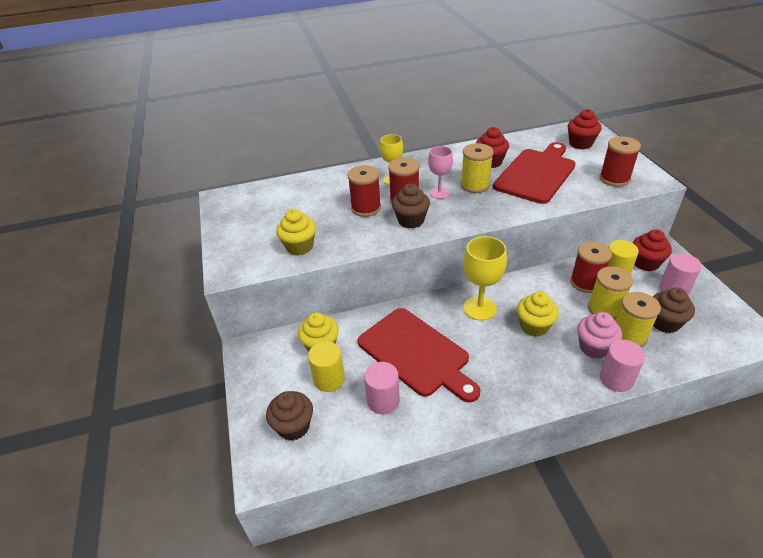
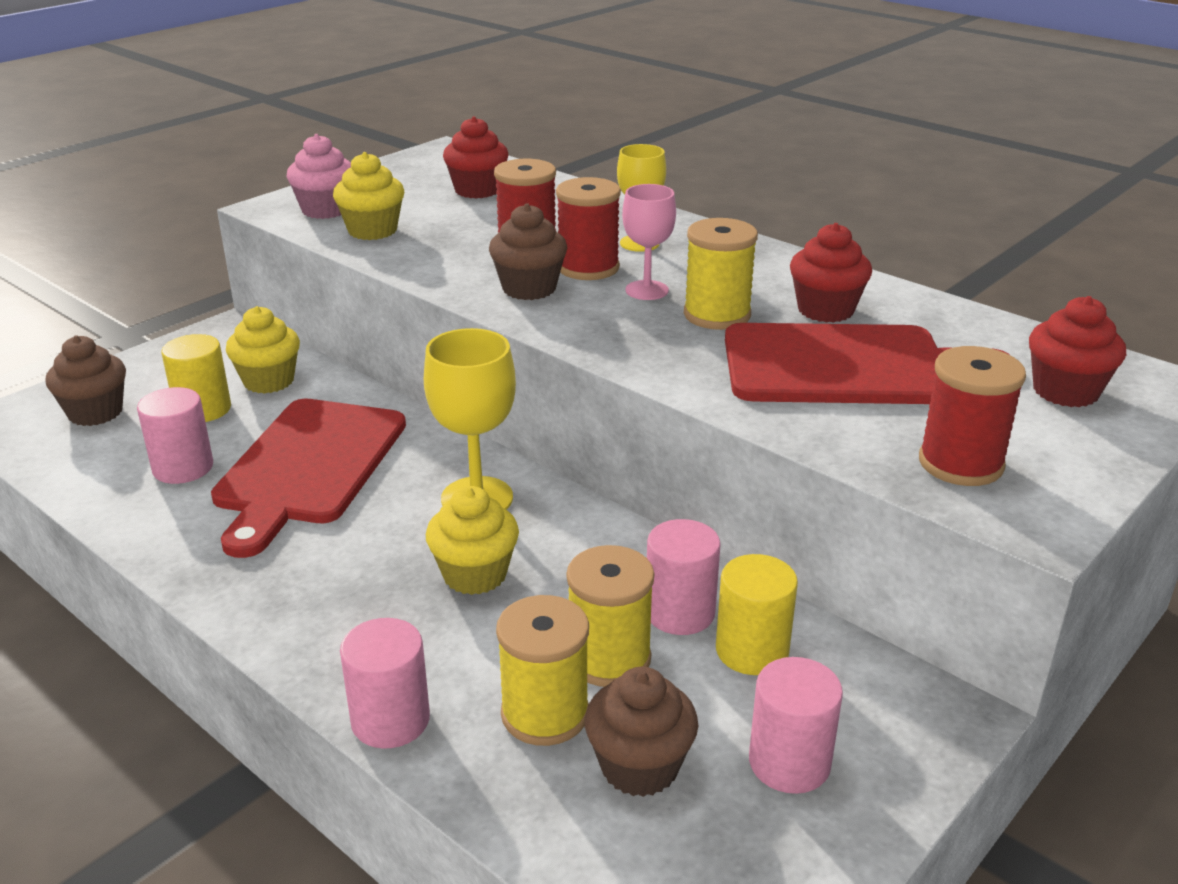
camera: 55 degrees right, 10 degrees down
(586, 282) = (680, 612): red spool -> pink cylinder
(594, 347) = (468, 669): pink cupcake -> pink cupcake (325, 210)
(645, 263) = (852, 694): red cupcake -> red cupcake (477, 190)

